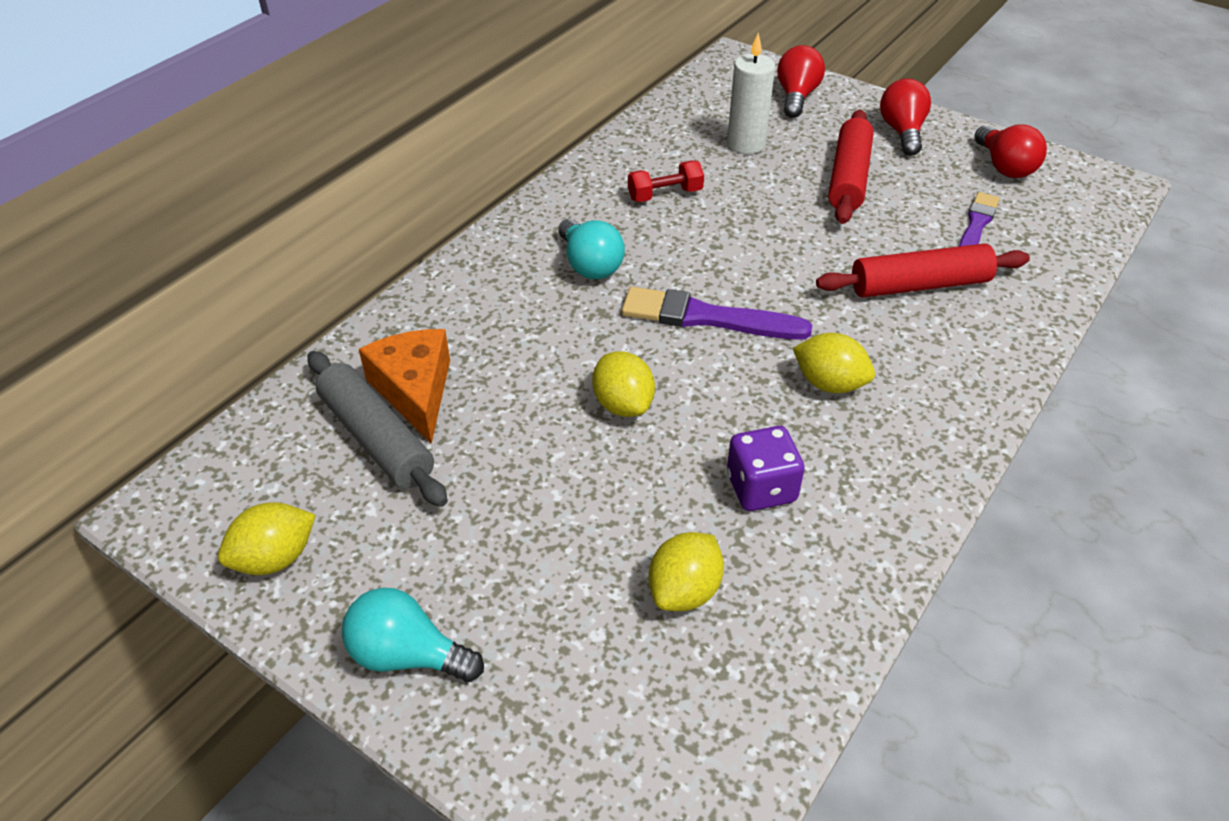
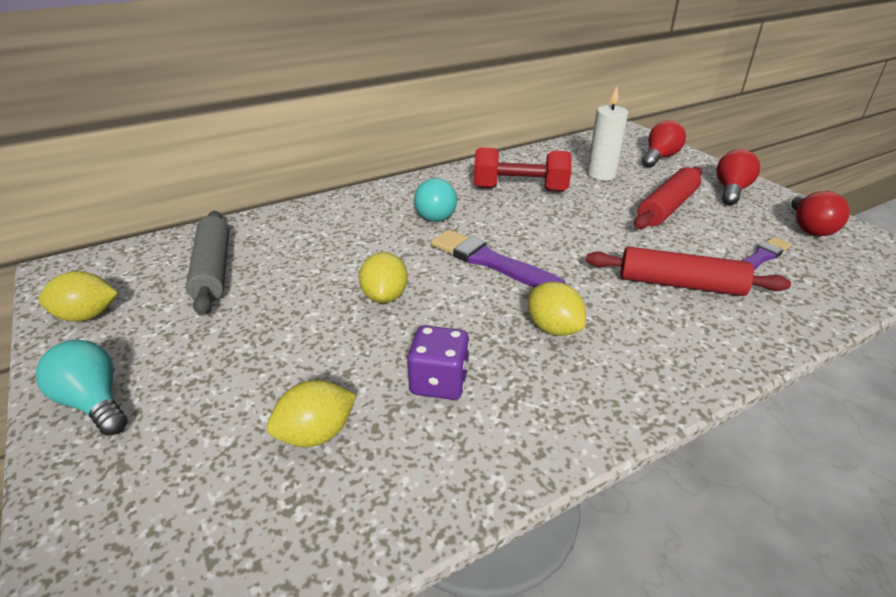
camera: 25 degrees right, 10 degrees down
(415, 391) = (261, 251): orange cheese -> none
(665, 194) = (520, 189): red dumbbell -> red dumbbell, size x1.74

